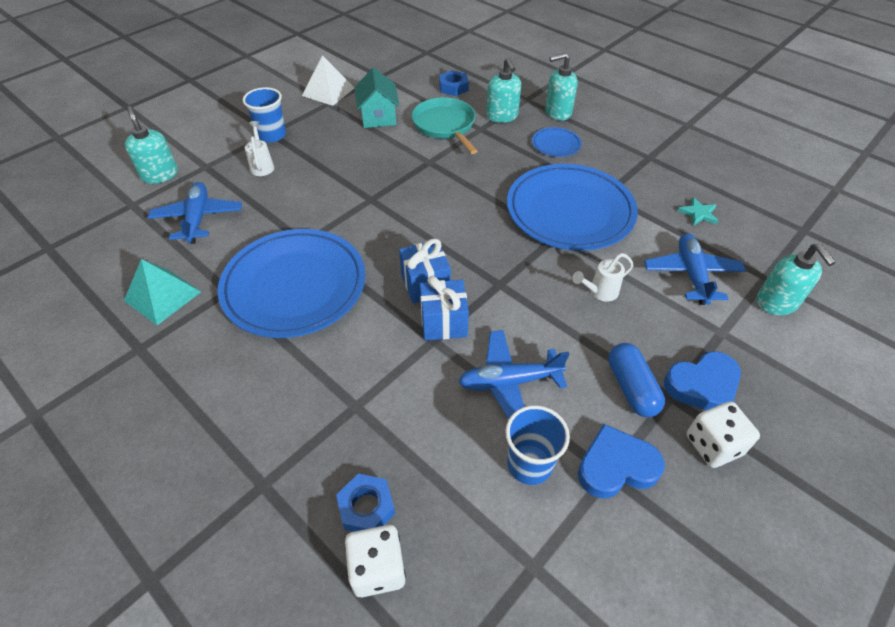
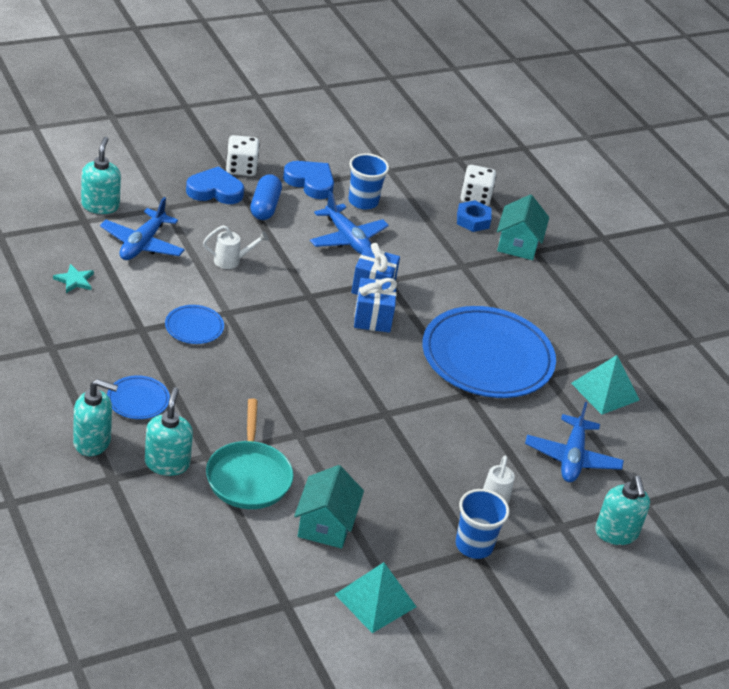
camera: 165 degrees left, 10 degrees down
(289, 487) = (518, 244): none -> turquoise house
(328, 91) = (375, 600): white pyramid -> turquoise pyramid
(453, 87) = (194, 538): blue nut -> none
(509, 382) = (347, 239): blue plane -> blue plane turned 45 degrees clockwise
(570, 211) = (194, 327): blue plate -> blue plate, size x0.43
(616, 466) = (310, 182): blue heart -> blue heart turned 150 degrees counterclockwise

